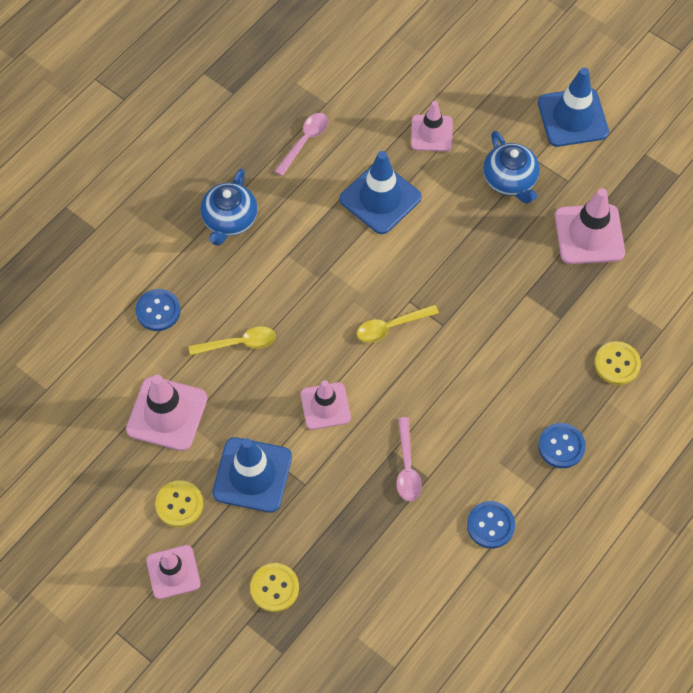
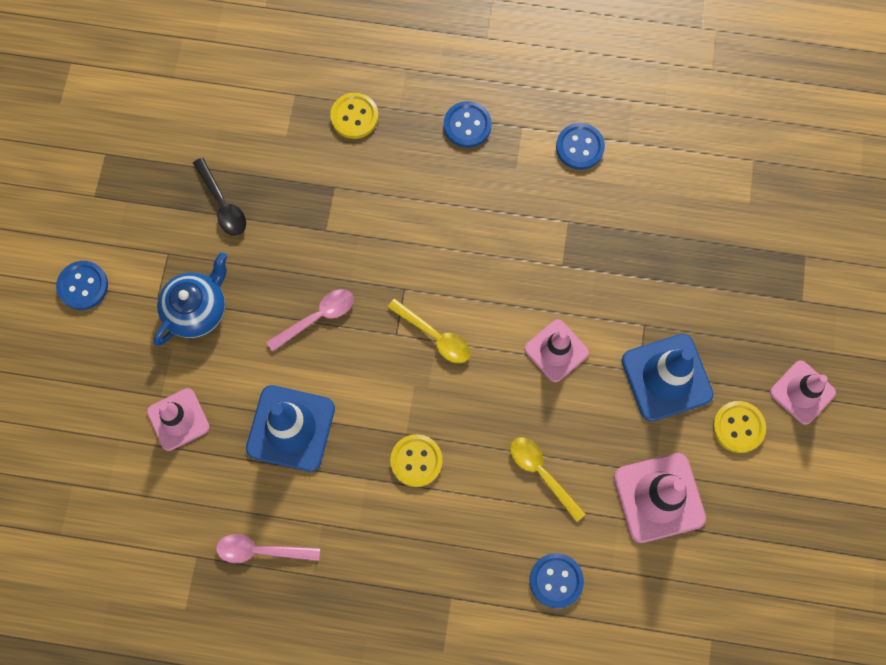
camera: 120 degrees left, 10 degrees up
(229, 220) = (406, 572): blue teapot -> none
(274, 588) = (755, 295): yellow button -> yellow button (416, 461)
(407, 467) = (570, 244): pink spoon -> pink spoon (317, 317)
(572, 117) = (83, 286): blue traffic cone -> blue button
(589, 234) = (223, 204): pink traffic cone -> black spoon

